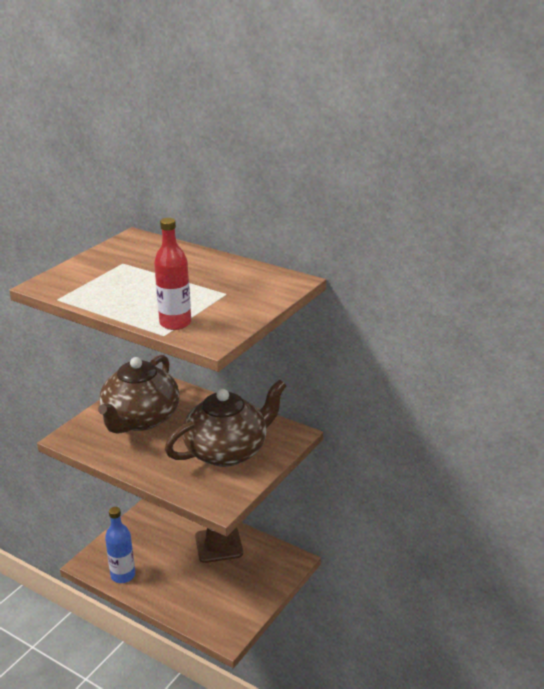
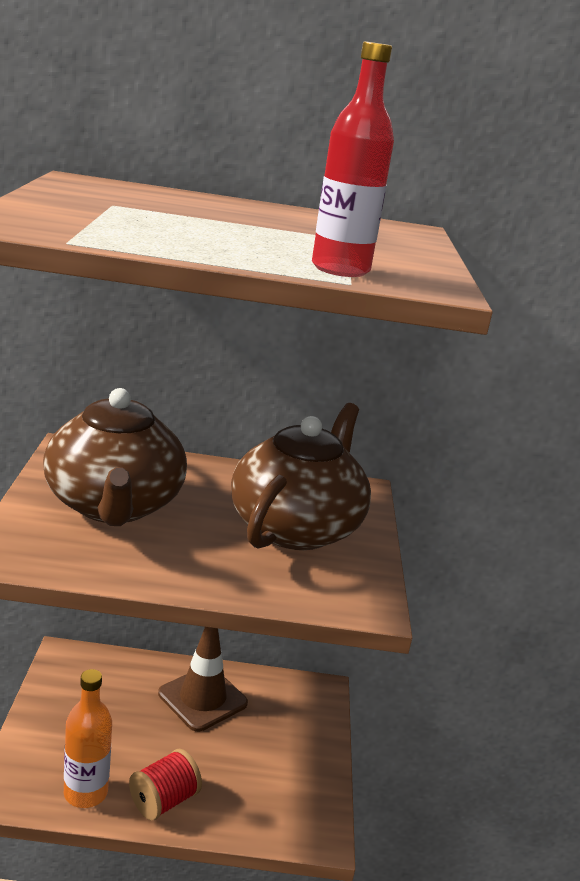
camera: 35 degrees left, 5 degrees down
(123, 575) = (85, 792): blue bottle -> orange bottle
(158, 592) = (163, 801): none -> red spool

